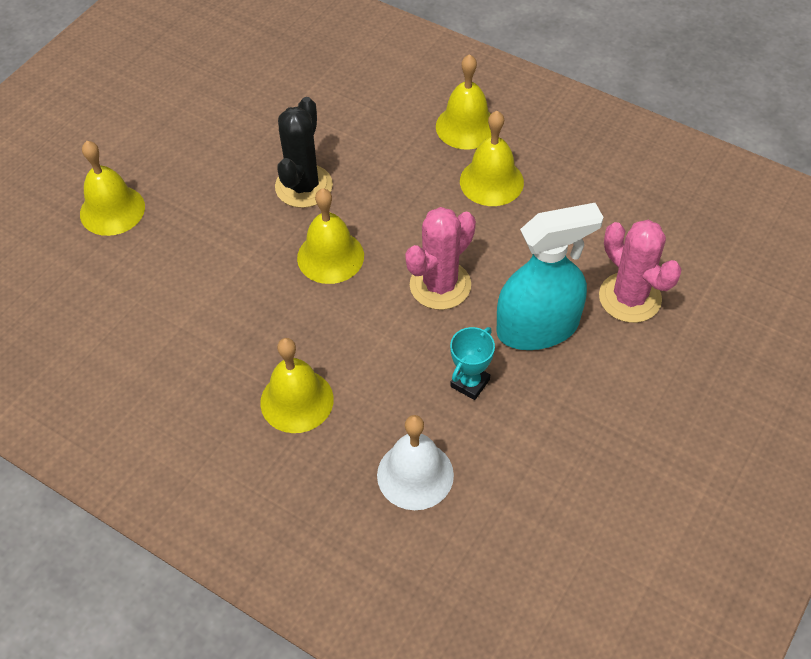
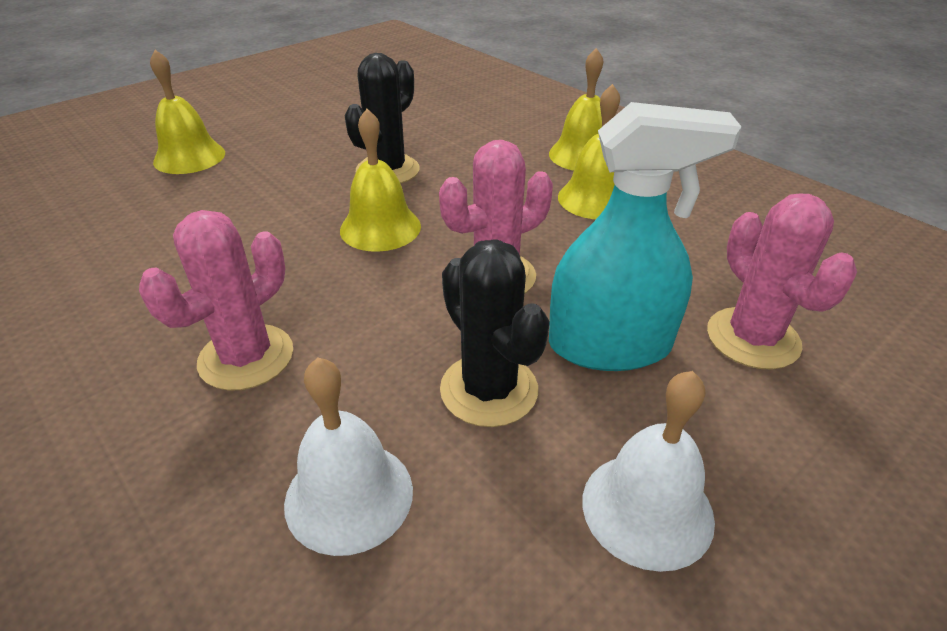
camera: 15 degrees right, 15 degrees down
(297, 400) = (246, 357): yellow bell -> pink cactus
(470, 383) = (489, 390): turquoise trophy -> black cactus
(585, 436) = (647, 509): none -> white bell

